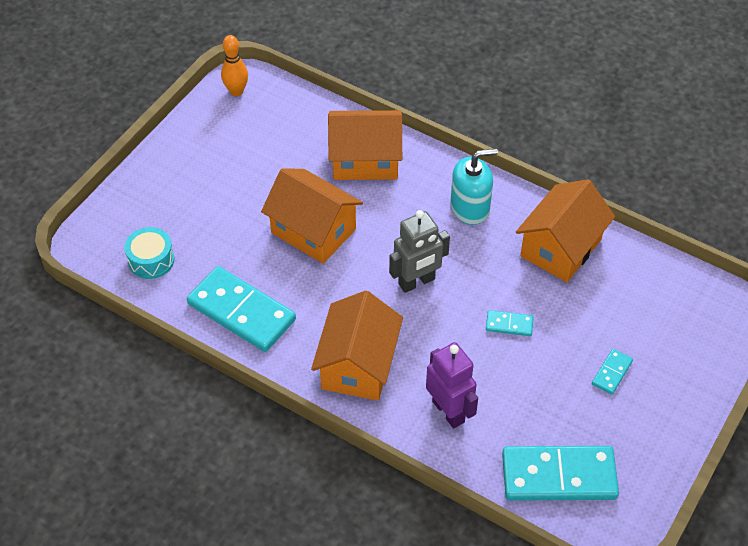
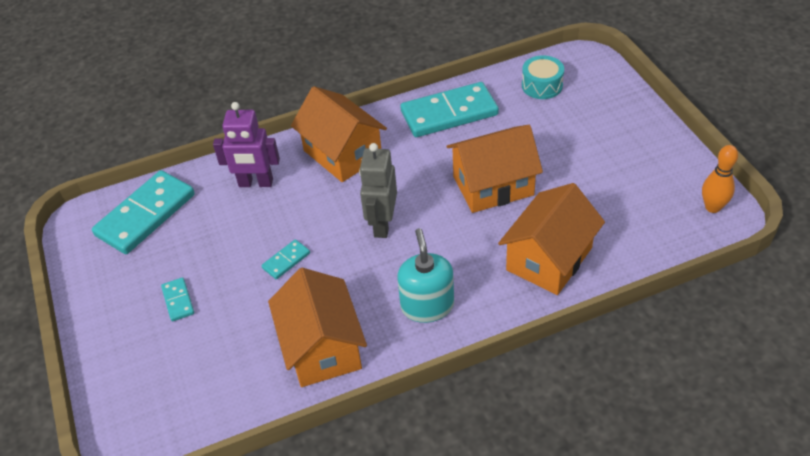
camera: 130 degrees right, 5 degrees down
(470, 207) = (427, 306): turquoise soap dispenser -> turquoise soap dispenser turned 150 degrees clockwise

